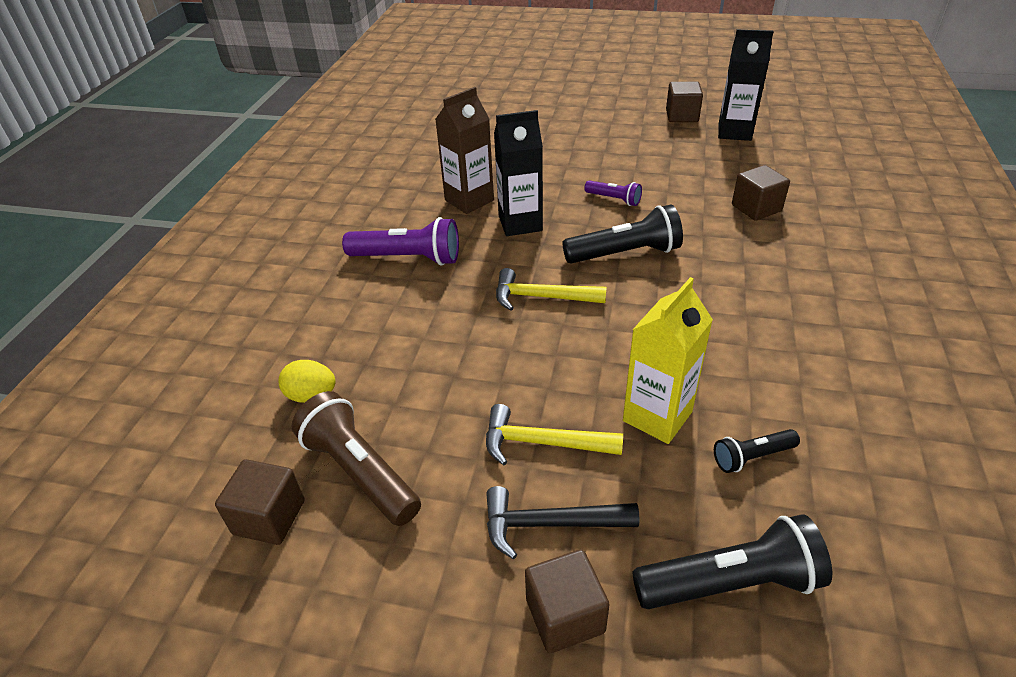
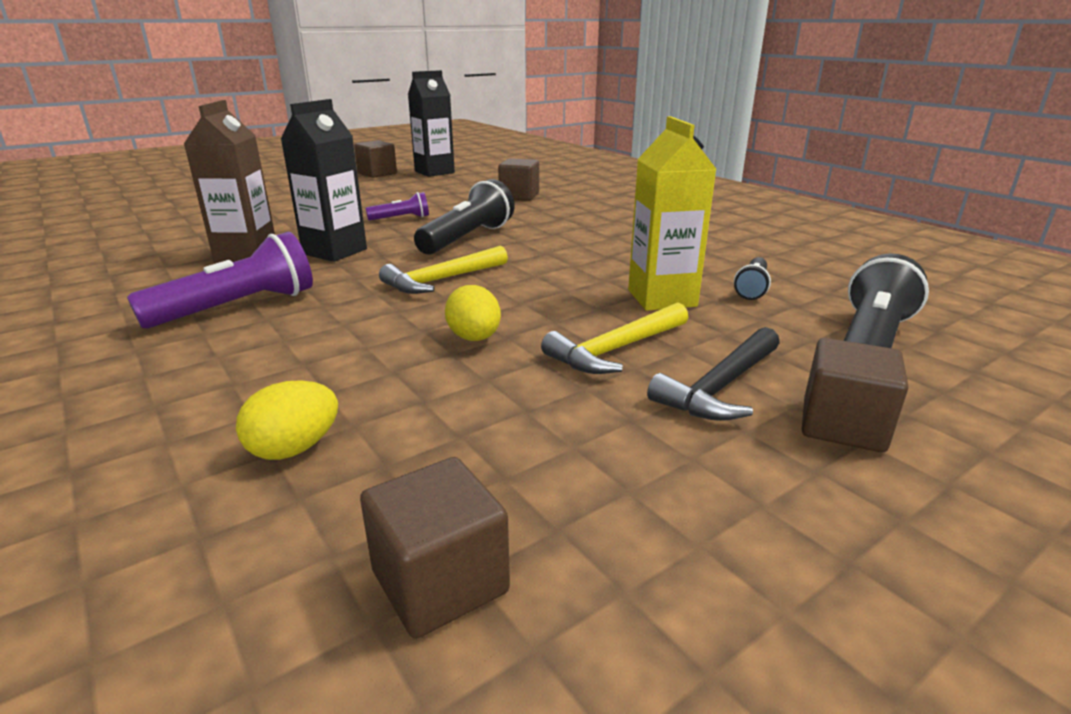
camera: 50 degrees left, 15 degrees down
(360, 472) = (484, 466): brown flashlight -> none
(482, 371) = (474, 338): none -> yellow egg

